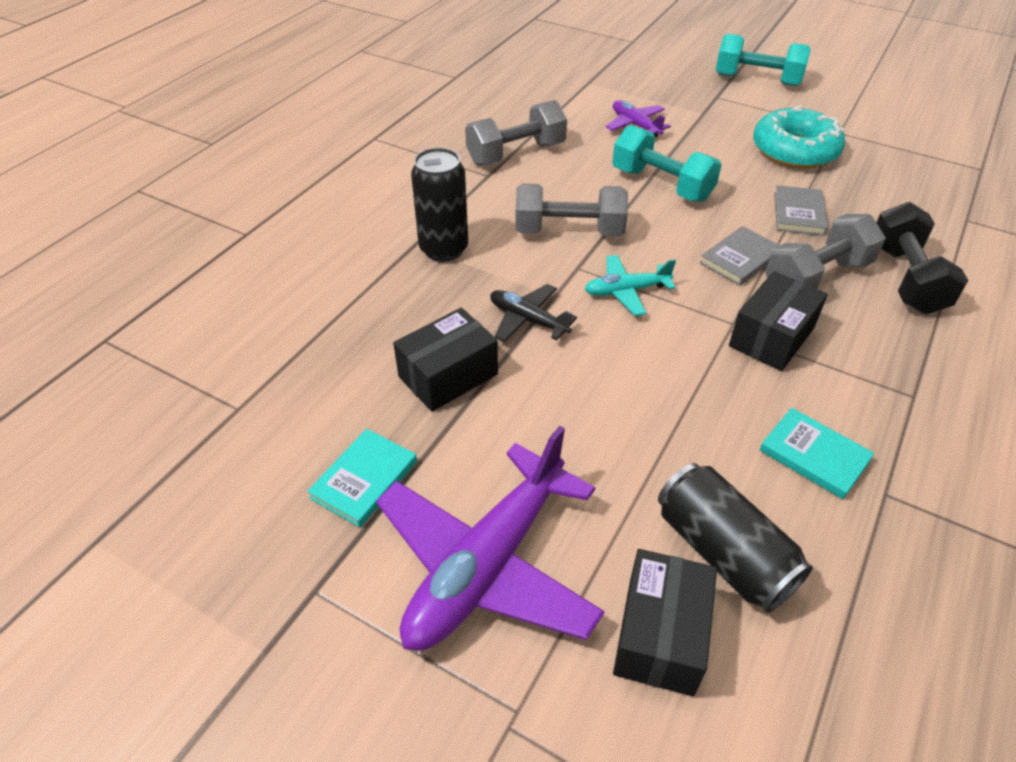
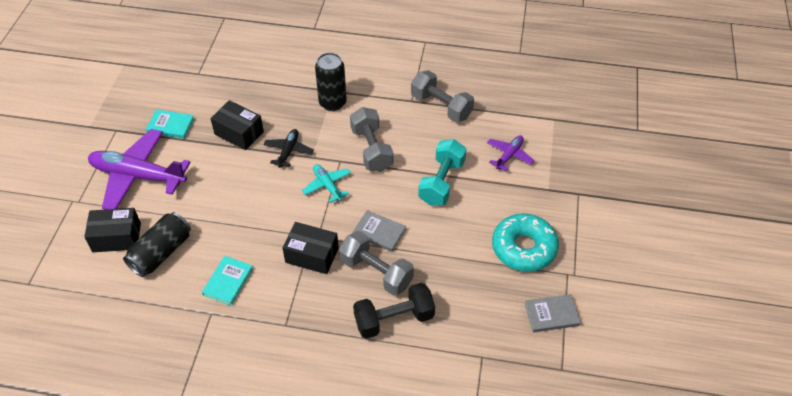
camera: 70 degrees right, 5 degrees up
(757, 80) = (621, 214): turquoise dumbbell -> none
(799, 213) = (442, 257): grey book -> grey book (551, 314)

